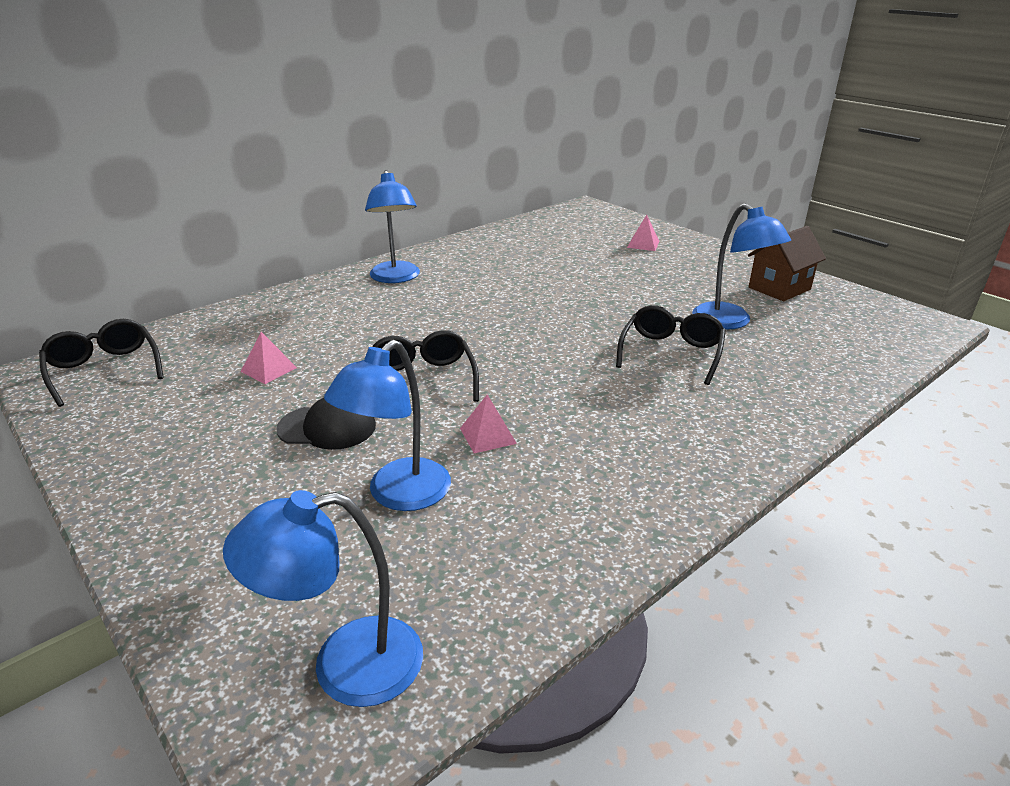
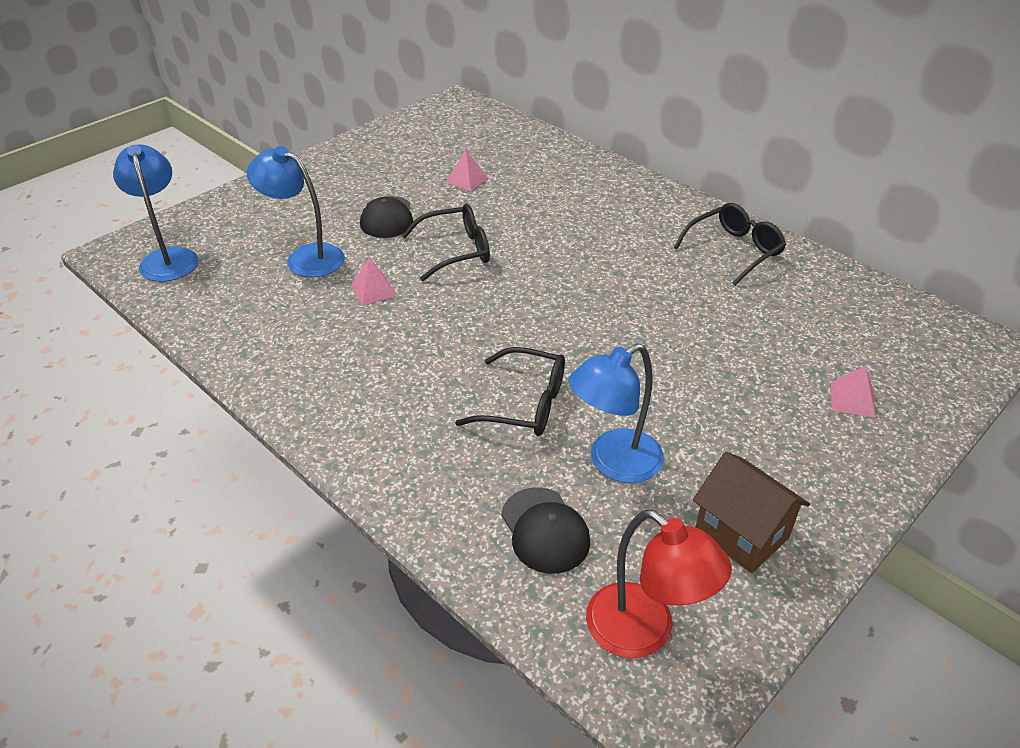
camera: 85 degrees right, 10 degrees up
(104, 369) = (460, 119): black glasses -> black glasses (734, 250)
(396, 278) = (657, 213): blue lamp -> none
(811, 352) = (545, 530): none -> black cap
(879, 324) = (644, 632): none -> red lamp

